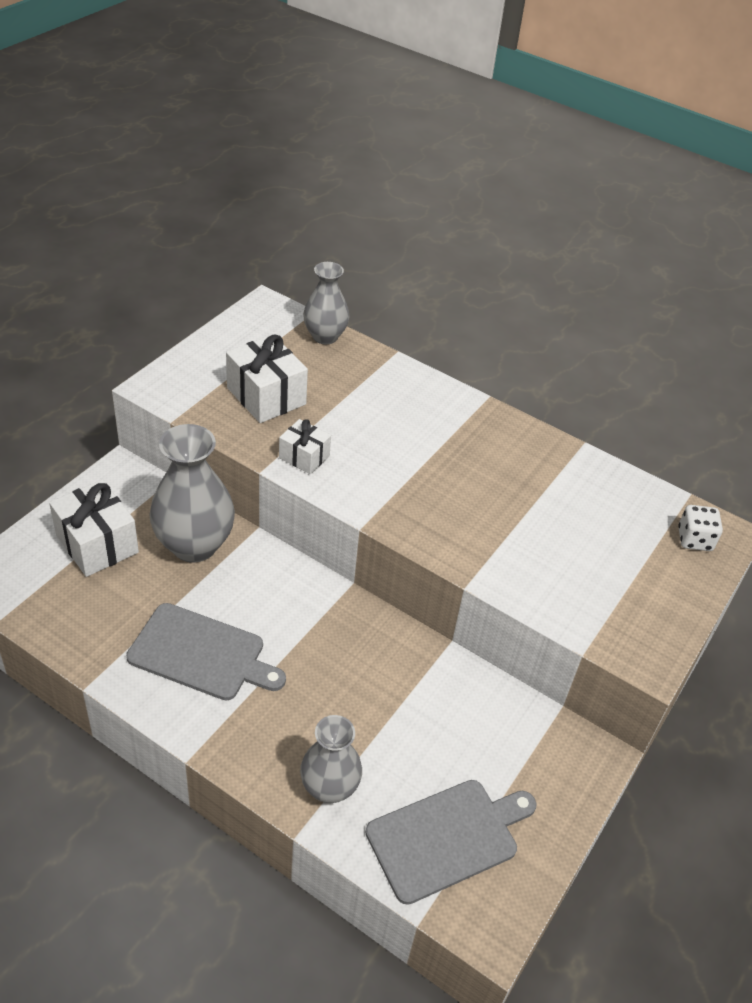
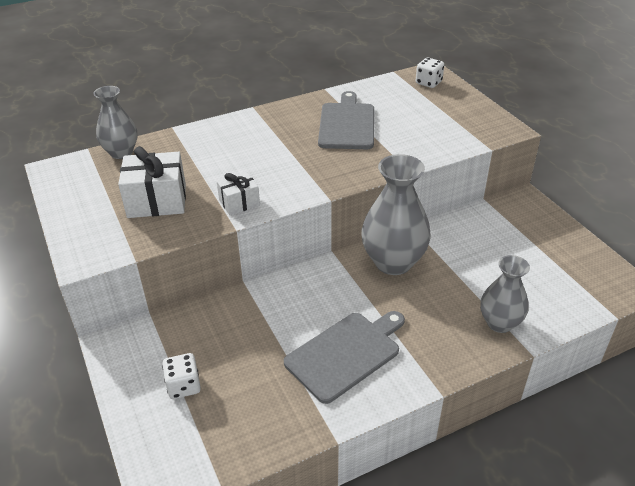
camera: 55 degrees left, 5 degrees down
(97, 544) = (184, 386): white gift -> white dice
(194, 545) = (233, 323): grey vase -> grey vase (393, 262)
(447, 838) = (559, 281): grey cutting board -> grey cutting board (347, 124)

